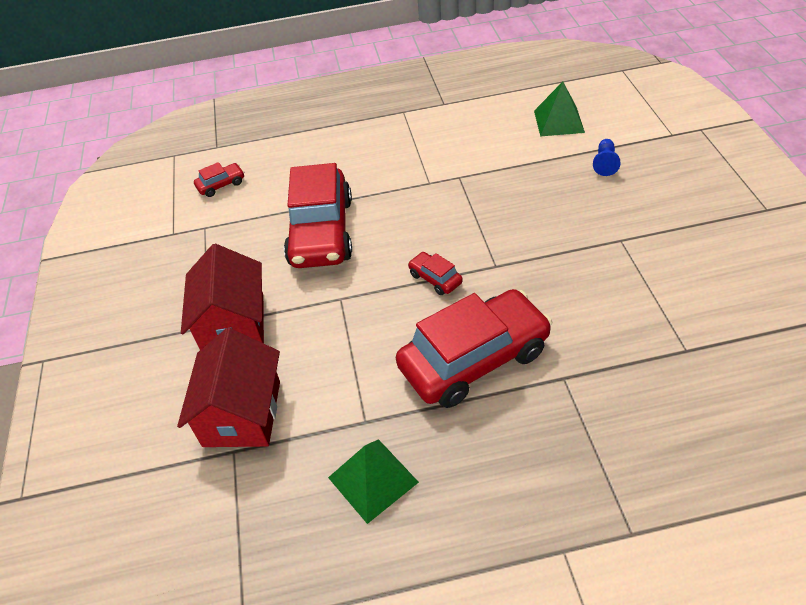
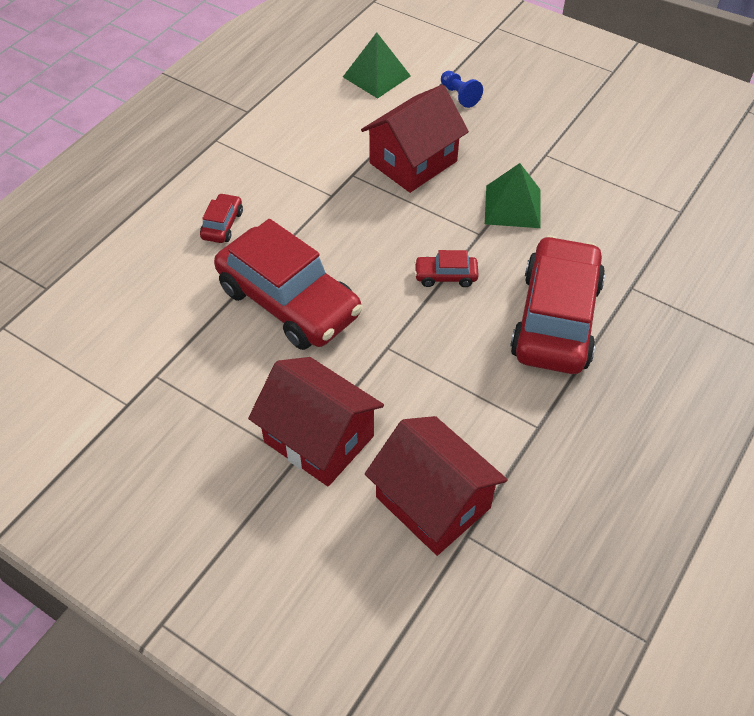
camera: 50 degrees left, 5 degrees up
(221, 185) = (112, 323): red car -> red car (222, 225)
(373, 479) = (599, 463): green pyramid -> green pyramid (512, 206)
(511, 191) = (413, 162): none -> red house

